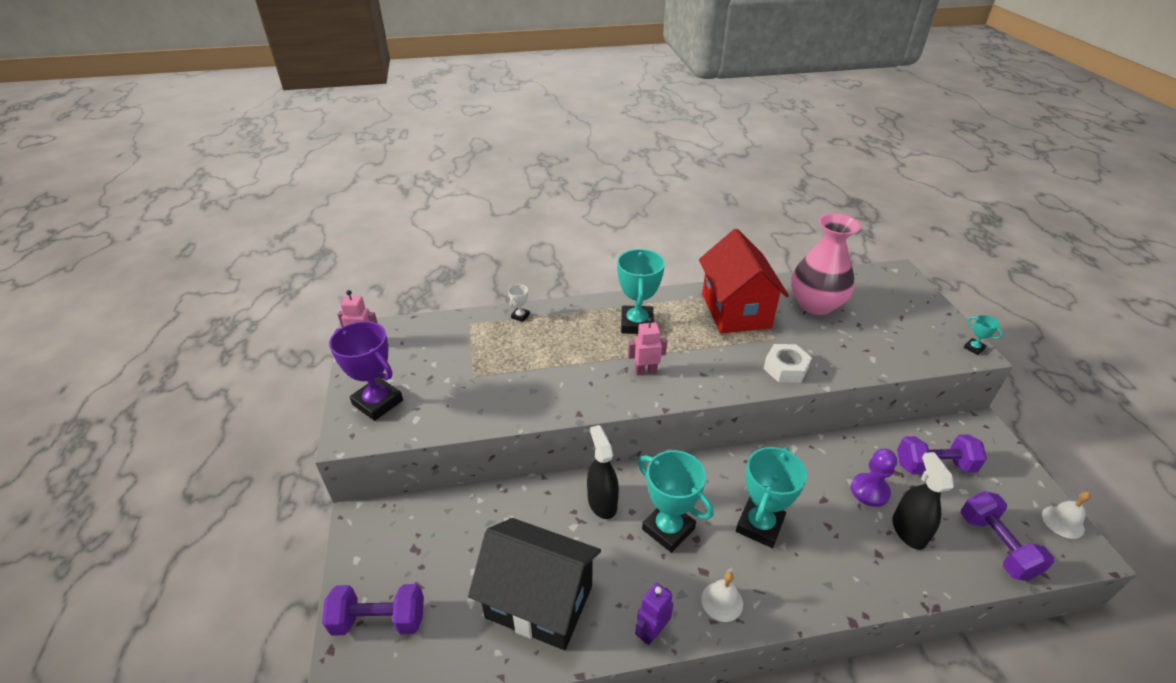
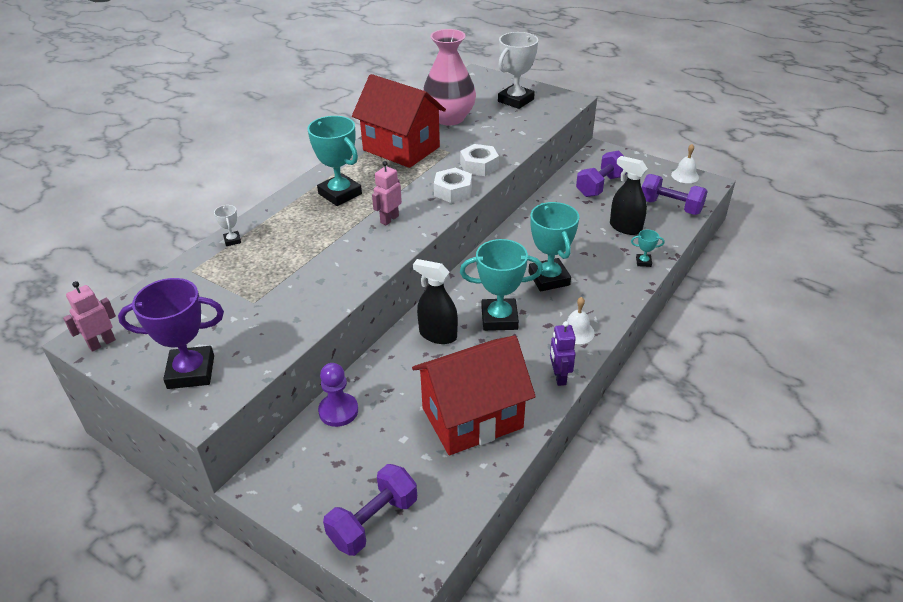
camera: 45 degrees left, 0 degrees up
(539, 601) = (472, 418): black house -> red house
(730, 379) = (453, 191): none -> white nut
(869, 491) = (584, 220): purple pawn -> purple pawn (338, 411)
(907, 321) = (515, 100): none -> white trophy
(974, 348) = (568, 97): turquoise trophy -> turquoise trophy (643, 262)

